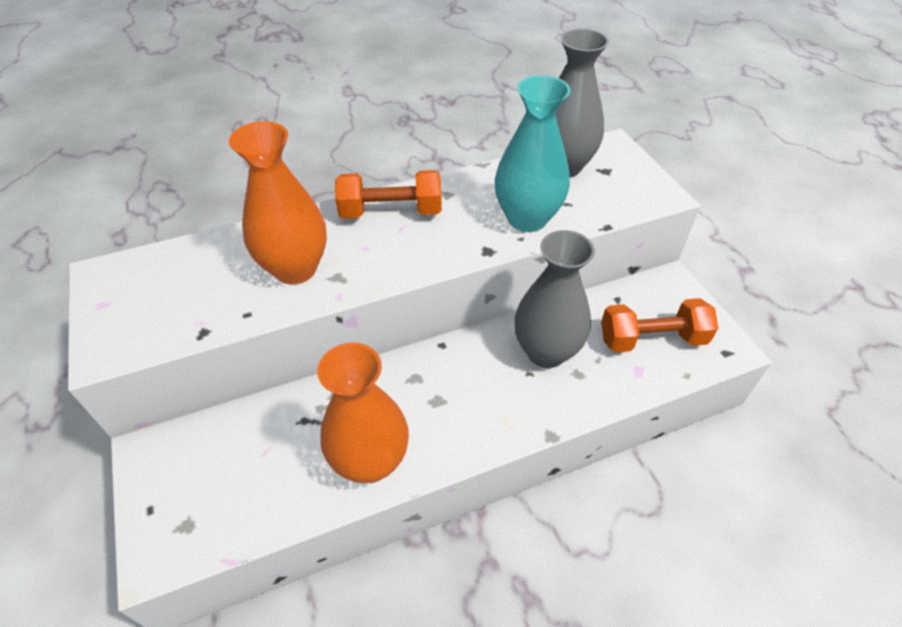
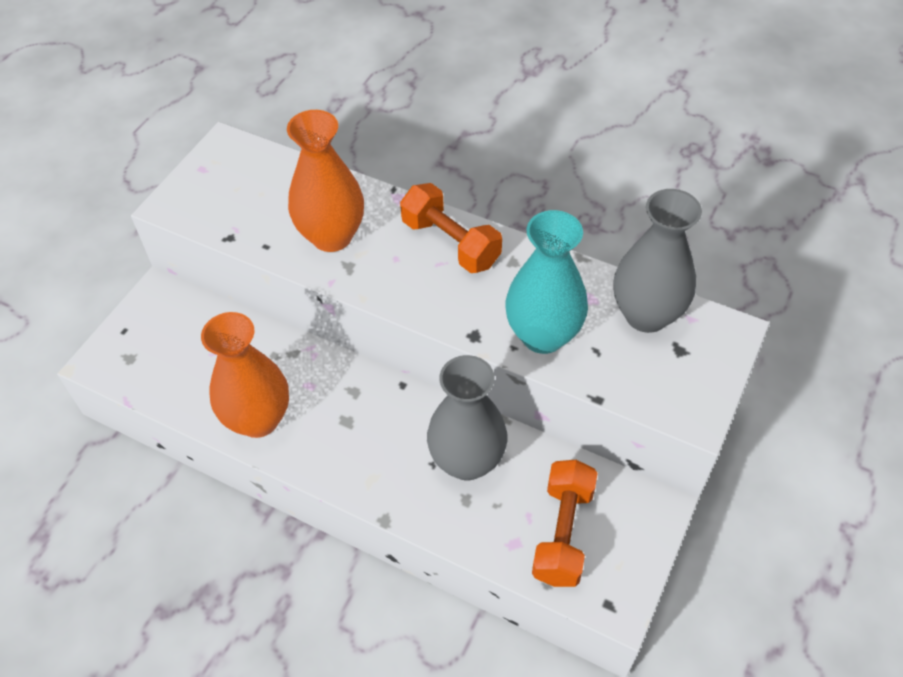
camera: 50 degrees right, 5 degrees up
(652, 339) = (563, 533): orange dumbbell -> orange dumbbell turned 60 degrees clockwise

